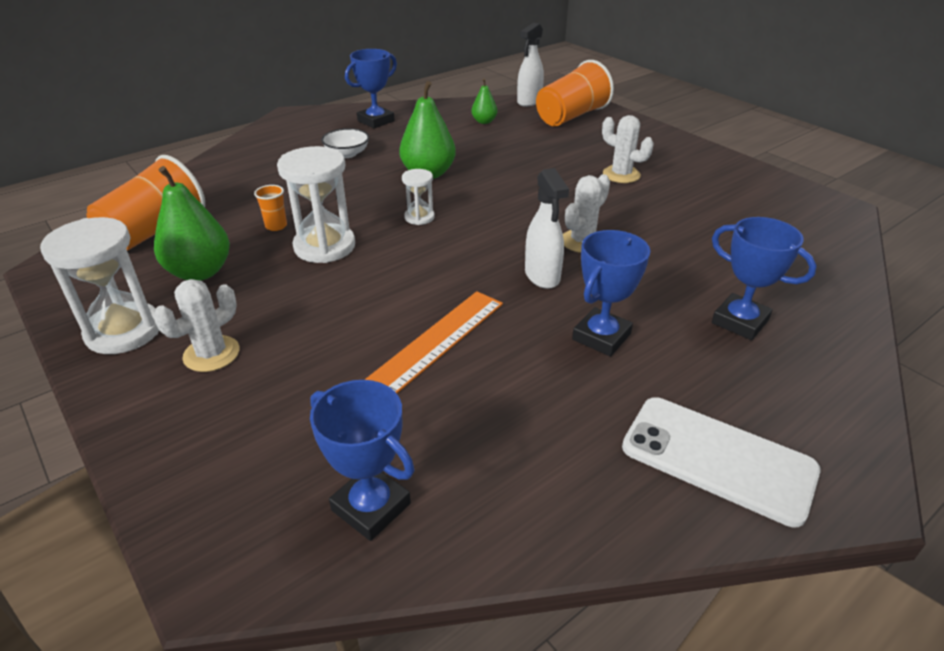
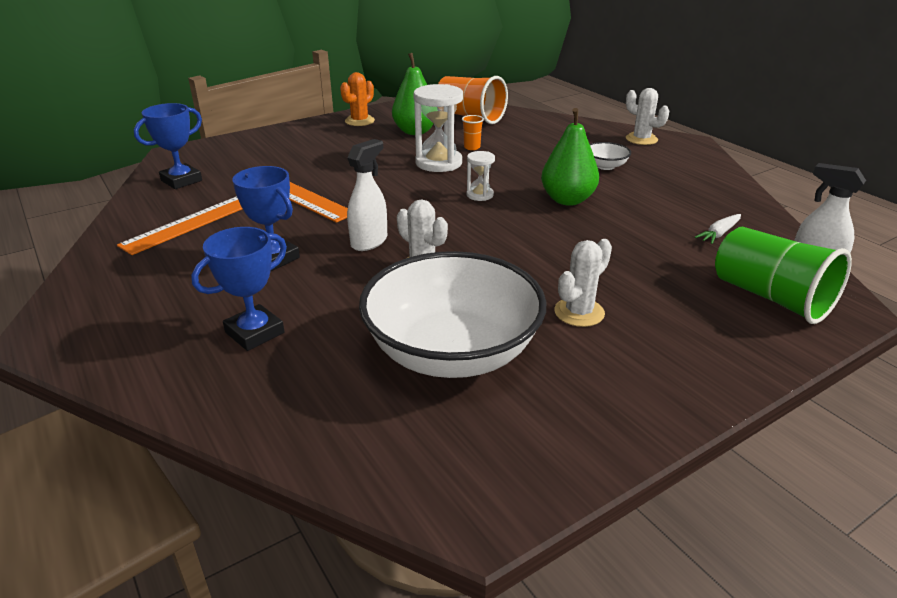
camera: 95 degrees right, 5 degrees down
(124, 331) = (359, 121): white hourglass -> orange cactus
(211, 354) = (327, 141): white cactus -> white cactus (641, 139)
(376, 121) = (692, 177): blue trophy -> none
(484, 121) = (719, 234): green pear -> white carrot
(531, 439) = (192, 223): none -> orange ruler
(542, 276) = (369, 241): white spray bottle -> white spray bottle turned 135 degrees clockwise
(571, 116) = (770, 298): orange cup -> green cup
(701, 221) = (452, 352): none -> white bowl
(718, 459) = (120, 285): white phone -> none

